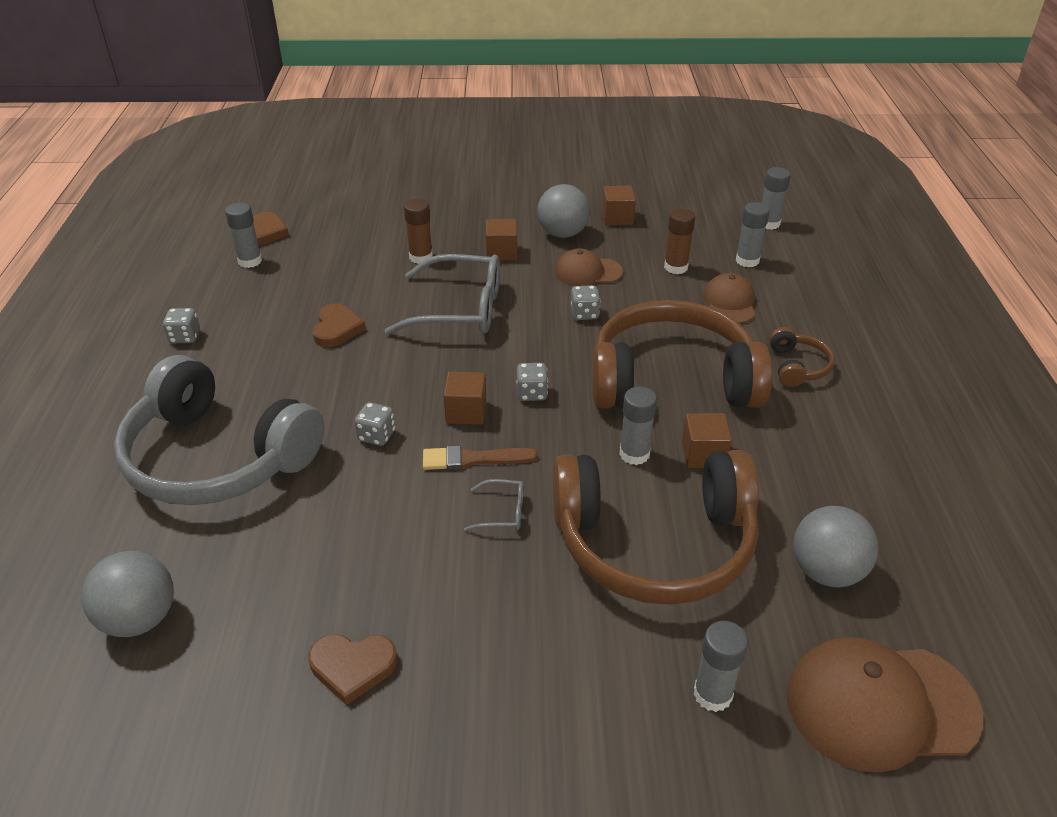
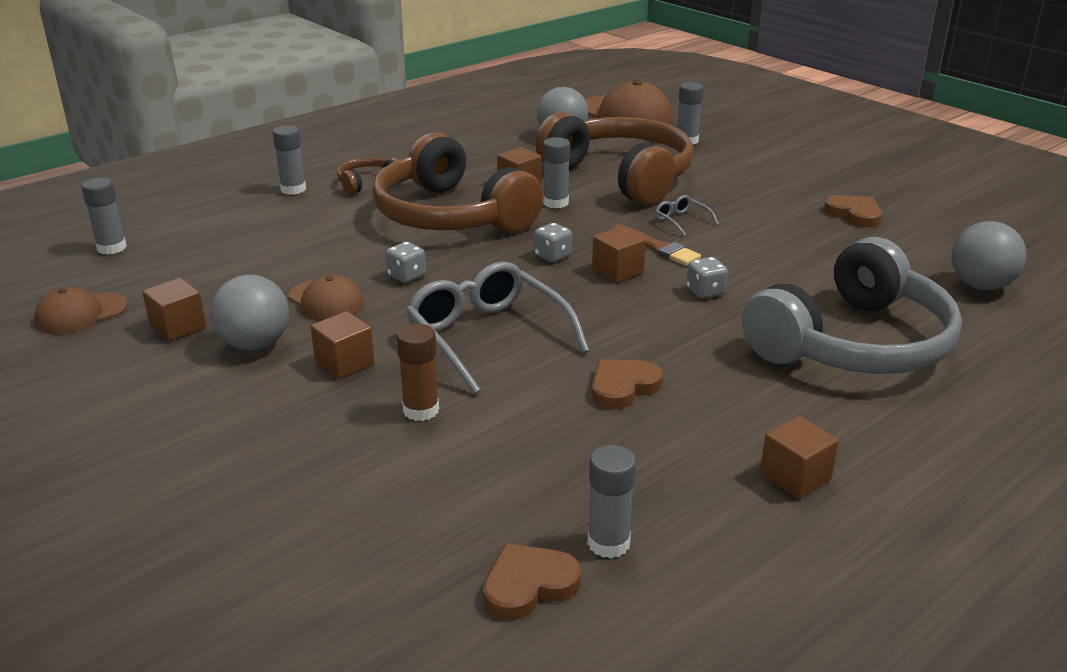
camera: 130 degrees left, 10 degrees down
(185, 337) = (795, 477): grey dice -> brown cube
(217, 457) = (853, 343): grey headphones -> grey headphones turned 60 degrees clockwise
(676, 267) = (263, 264): brown glue stick -> none
(729, 303) = (302, 226): brown cap -> brown cap (81, 314)
(747, 260) = (210, 238): grey glue stick -> grey glue stick (293, 189)

